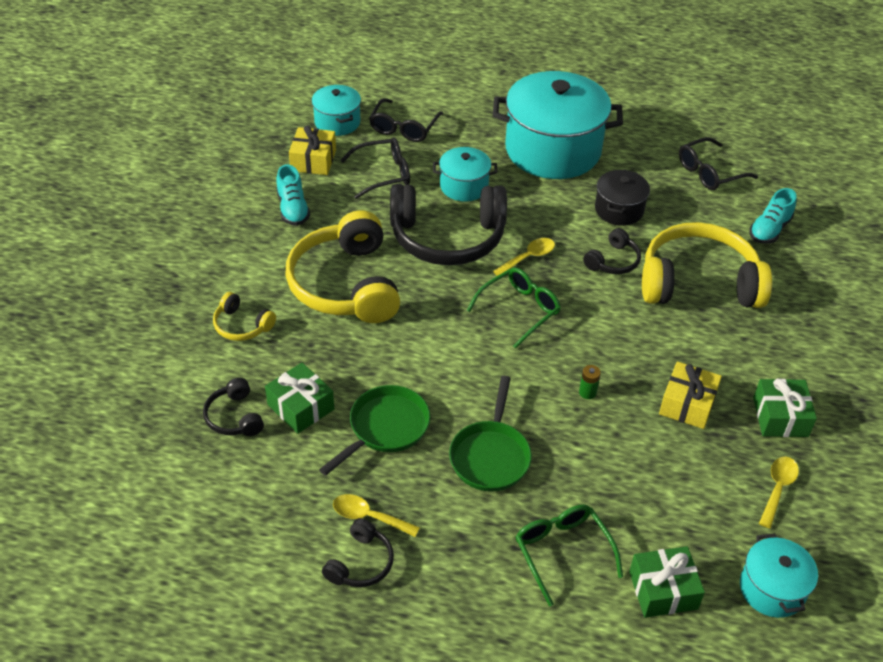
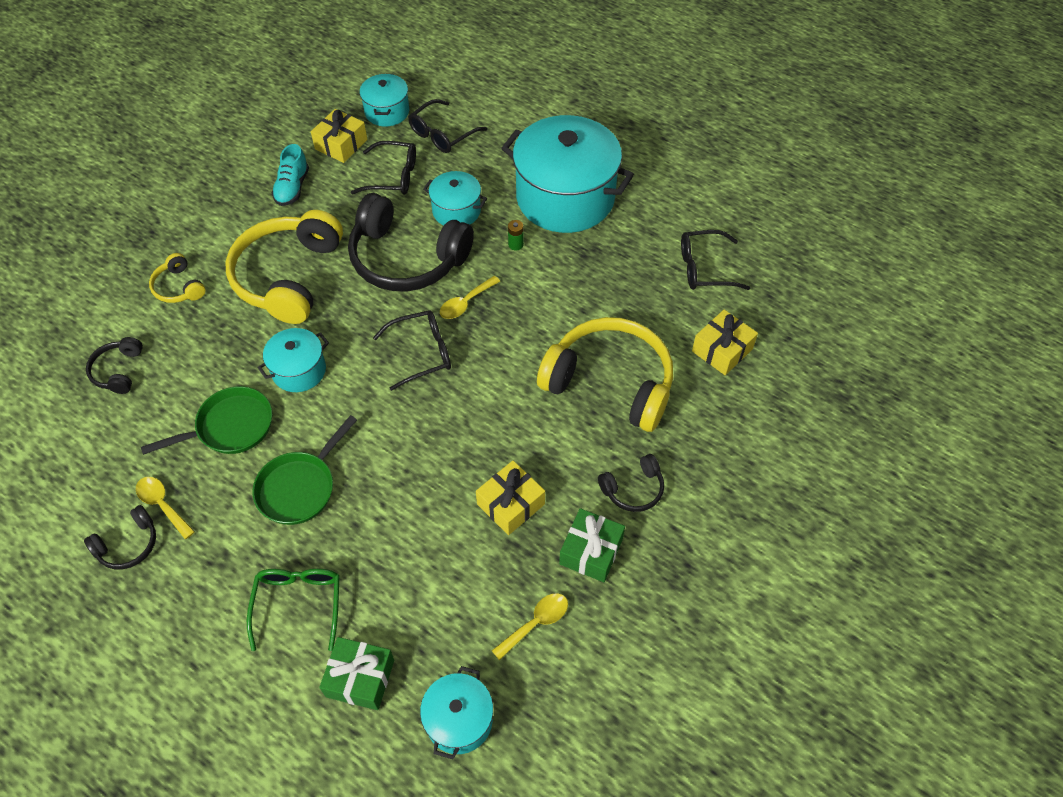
camera: 25 degrees right, 10 degrees up
(300, 407) = (175, 381): green gift -> none
(416, 359) = (299, 370): none -> turquoise pot
(519, 310) = (421, 353): green glasses -> black glasses
(528, 257) = (466, 303): yellow spoon -> yellow spoon turned 150 degrees clockwise
(587, 392) = (427, 458): green battery -> green battery (516, 244)
(613, 261) = (543, 332): black headphones -> black headphones (633, 489)
(619, 210) = (585, 280): black pot -> none
(769, 230) = (722, 350): turquoise shoe -> yellow gift

